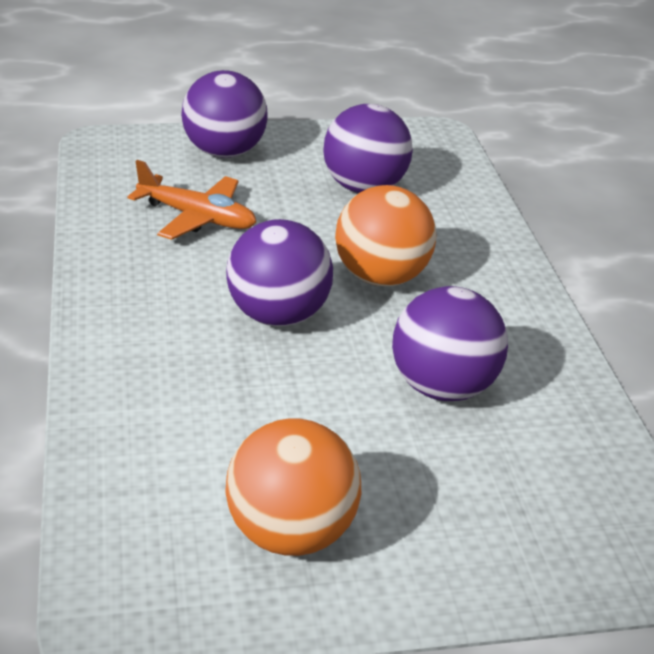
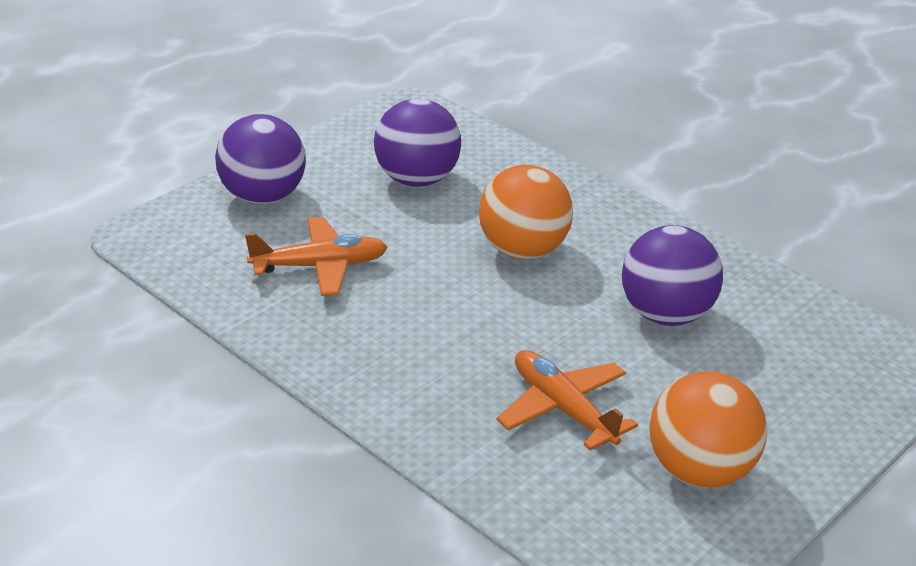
camera: 35 degrees left, 0 degrees up
(240, 416) = (563, 409): none -> orange plane
(278, 316) = (490, 318): purple ball -> none

